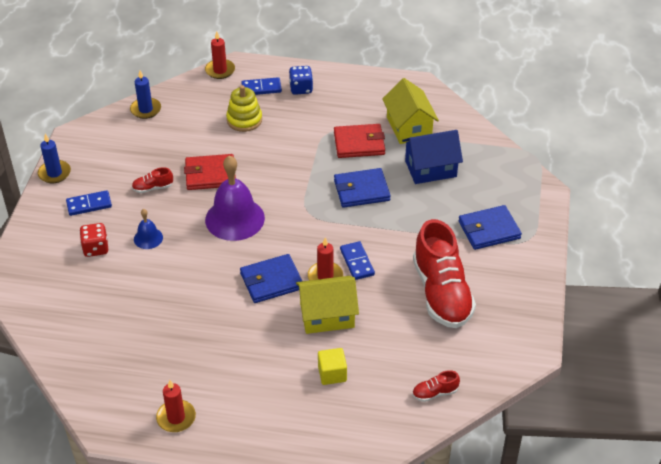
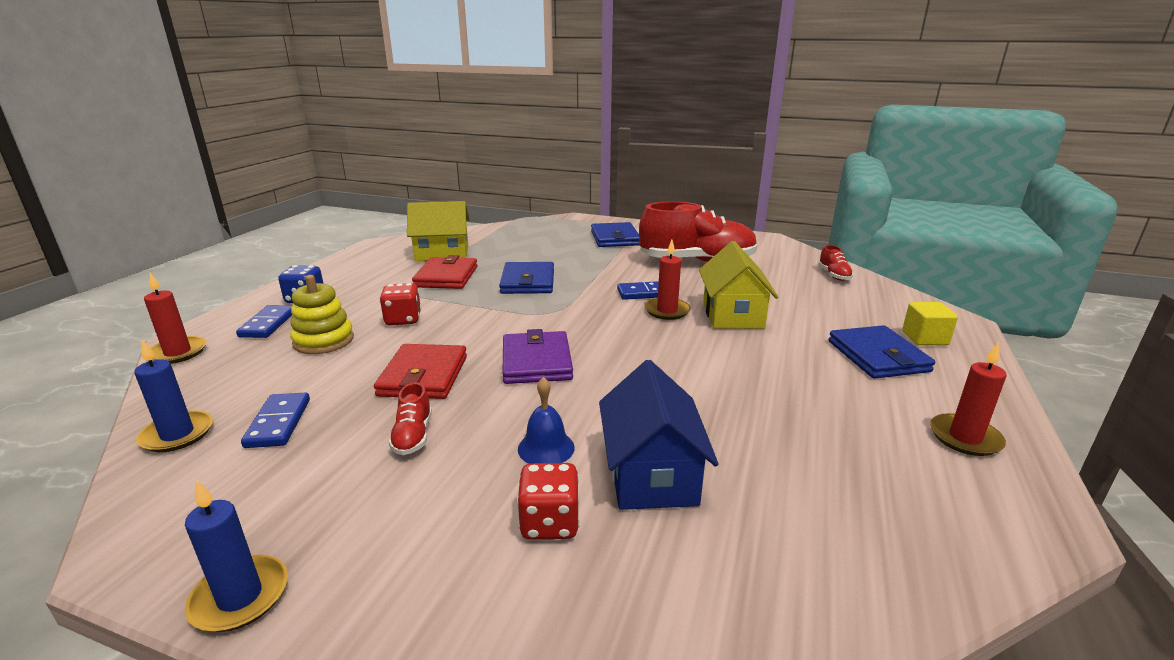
camera: 80 degrees left, 20 degrees down
(89, 205) = (404, 530): blue domino -> blue domino (278, 423)
(235, 218) = (536, 362): purple bell -> purple wallet
(271, 281) = (670, 343): blue wallet -> blue wallet (878, 356)
(280, 144) = (403, 320): none -> red dice
(332, 374) = (826, 319): yellow cube -> yellow cube (924, 338)
(430, 169) = (515, 250): blue house -> blue house (651, 474)

